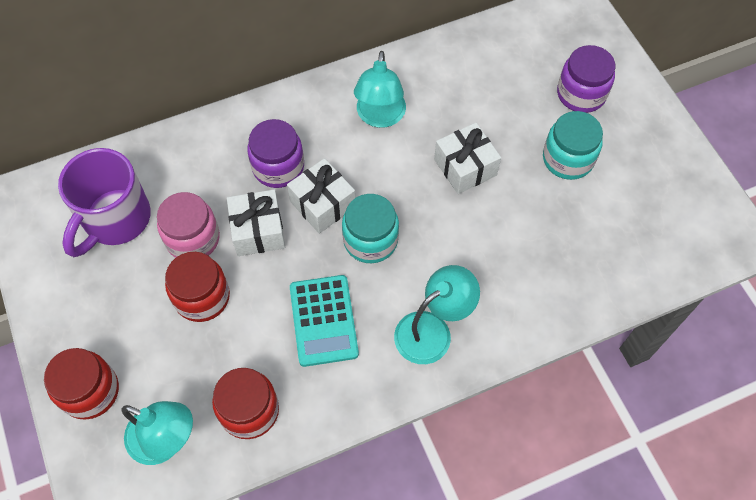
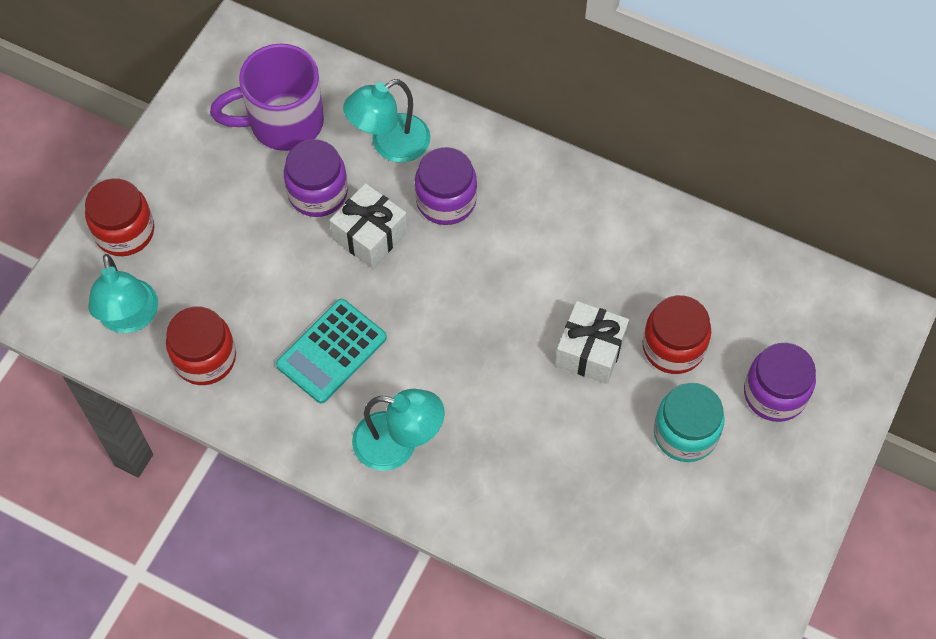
camera: 50 degrees right, 0 degrees up
(193, 239) = (318, 193): pink jar -> purple jar
(202, 297) = (272, 243): red jar -> red jar (673, 347)
(322, 204) = (441, 264): white gift -> none
(370, 240) = (441, 329): turquoise jar -> none
(380, 117) = (576, 240): turquoise lamp -> turquoise lamp (390, 145)

